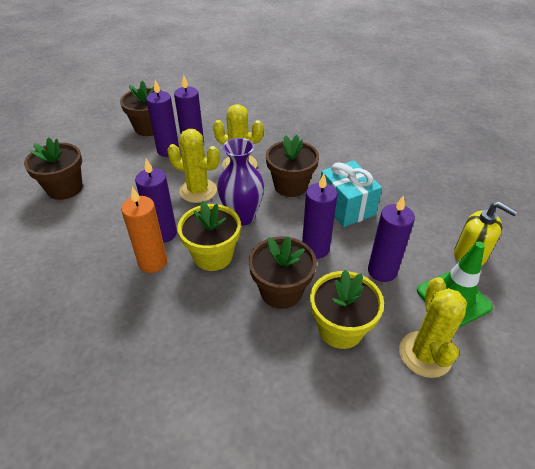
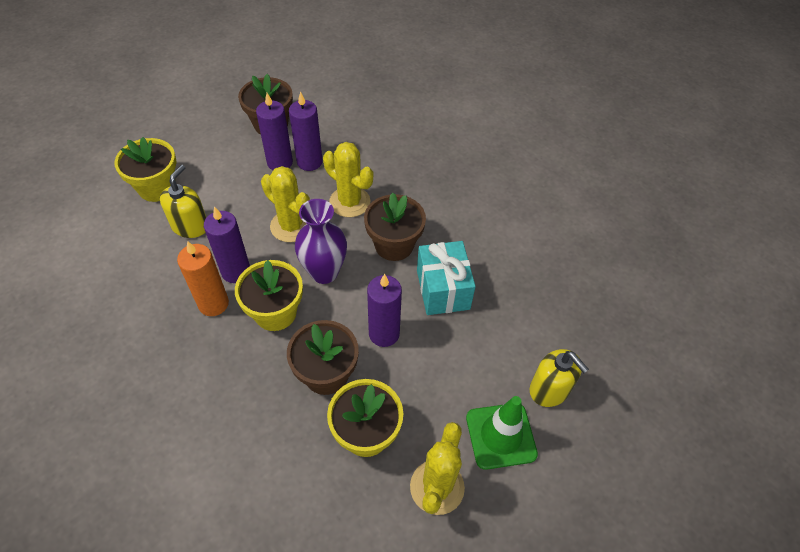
camera: 15 degrees right, 10 degrees up
(65, 188) = (157, 187): brown flower pot -> yellow flower pot
(107, 209) = (190, 226): none -> yellow soap dispenser
(382, 271) = (442, 381): purple candle -> none

